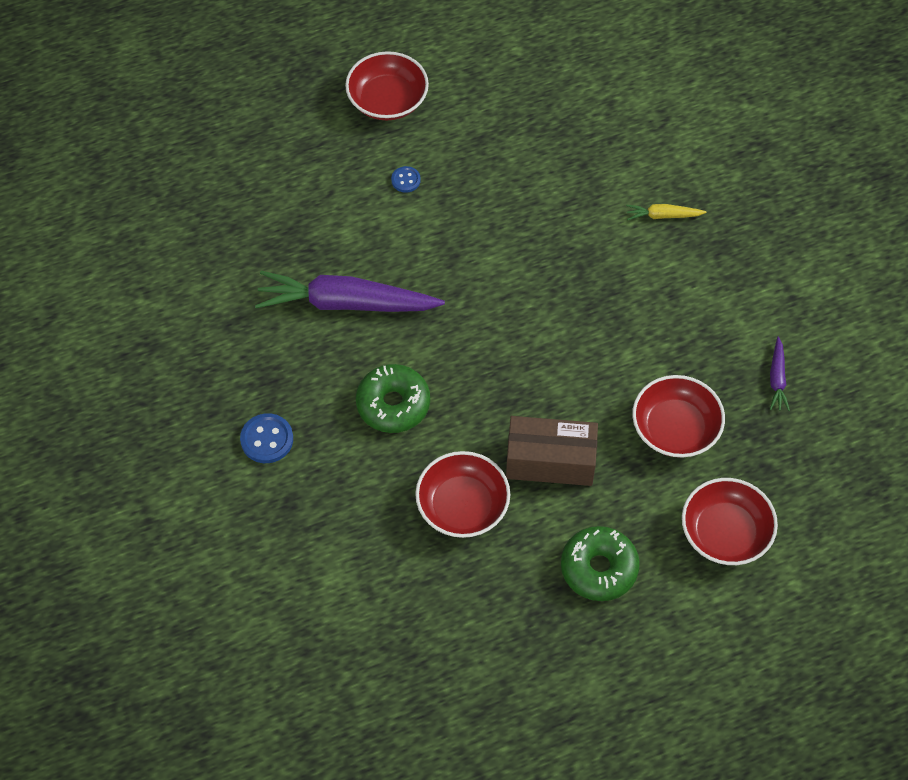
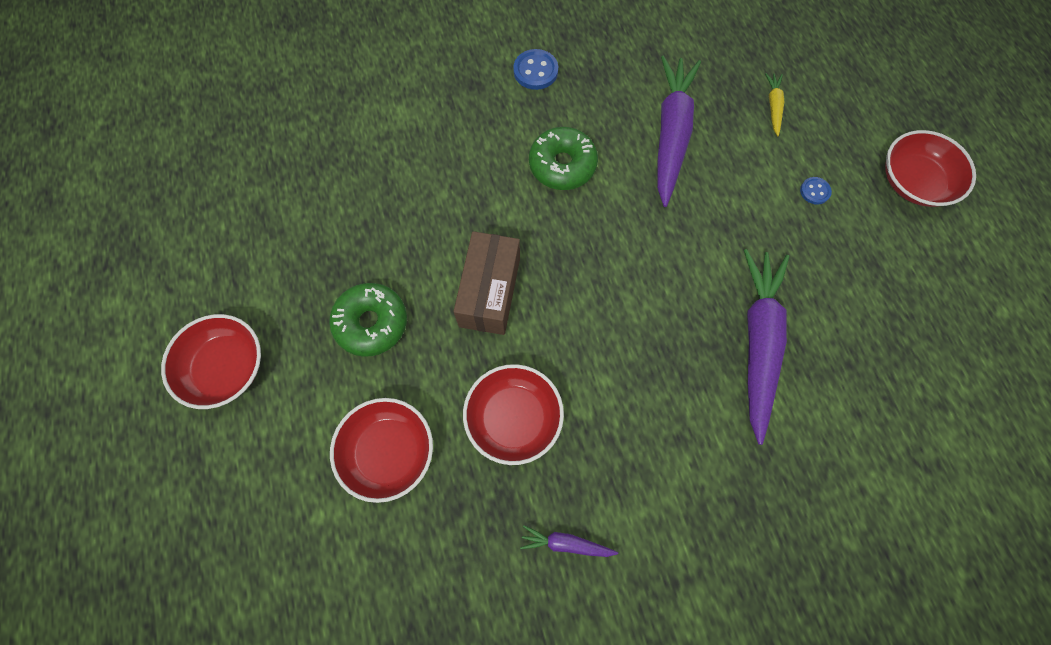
camera: 95 degrees right, 10 degrees up
(462, 506) = (453, 213): red bowl -> red bowl (226, 367)
(571, 233) = (758, 342): none -> purple carrot
(663, 215) = (786, 444): yellow carrot -> yellow carrot (773, 106)

